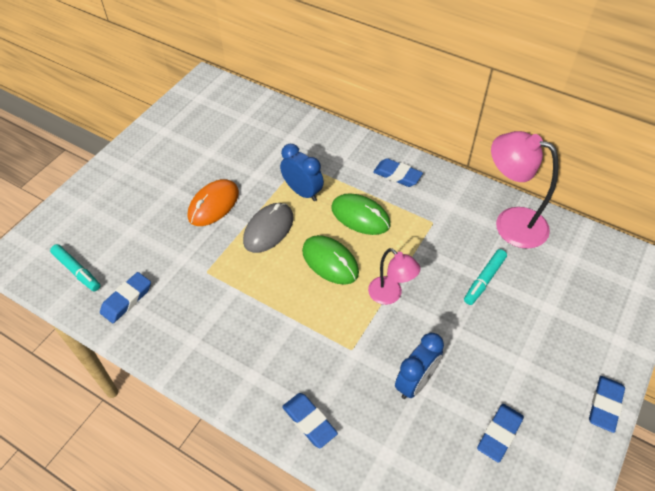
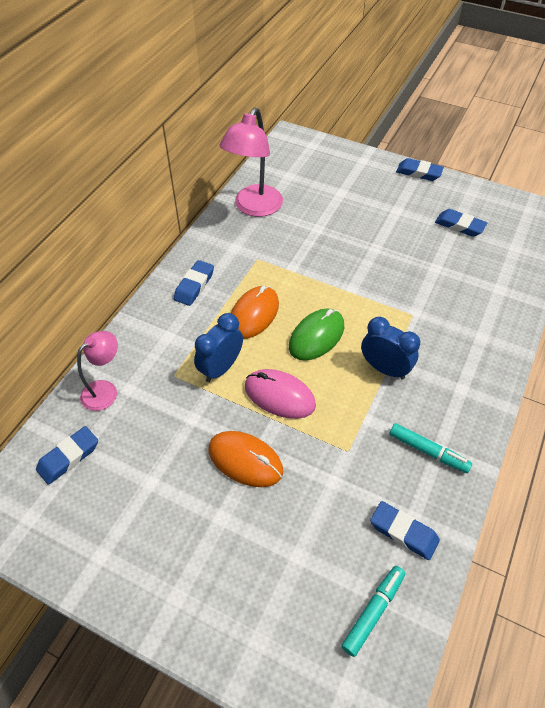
camera: 95 degrees left, 0 degrees up
(268, 229) = (279, 396): grey mouse -> pink mouse
(309, 422) = (491, 340): blue eraser -> blue eraser (68, 457)
(360, 216) = (254, 314): green mouse -> orange mouse
(390, 295) = (348, 289): pink lamp -> pink lamp (105, 390)
(415, 382) = (432, 272): blue clock -> blue clock (385, 369)
(484, 280) = (320, 227): turquoise marker -> turquoise marker (428, 451)

